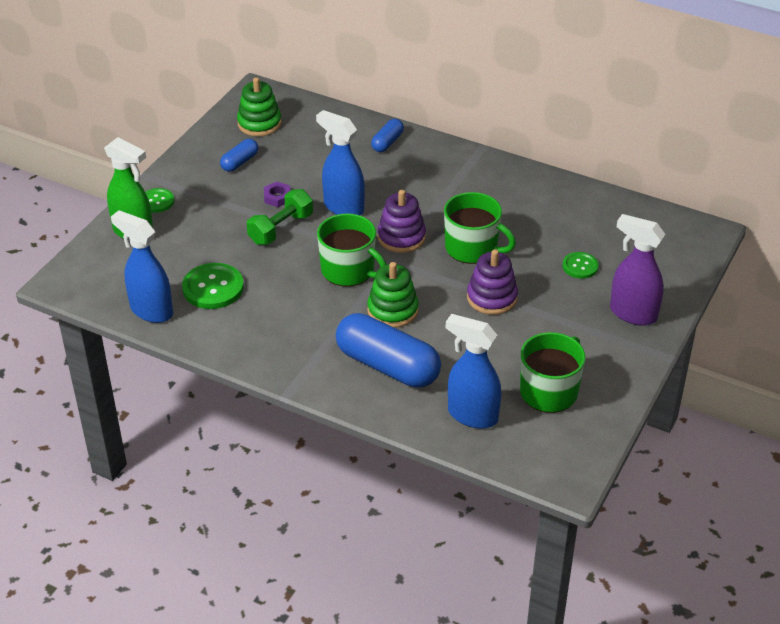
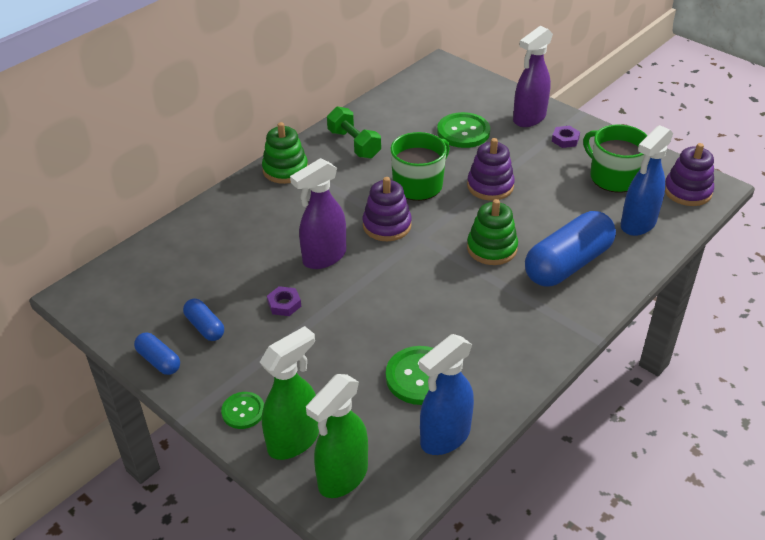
camera: 75 degrees left, 0 degrees up
(103, 263) = (342, 477): none -> green spray bottle
(259, 123) = (140, 301): green stacking toy -> green stacking toy (285, 170)
(281, 229) = (340, 309): green dumbbell -> green dumbbell (354, 144)
(343, 207) = (324, 257): blue spray bottle -> purple spray bottle
(349, 270) = (424, 268): green mug -> none
(387, 142) = (232, 210): blue capsule -> blue capsule (159, 361)
(549, 455) = (687, 191): none -> purple stacking toy
(580, 266) = (463, 132): green button -> green button, size x1.68
(604, 347) = (565, 139): none -> purple nut

